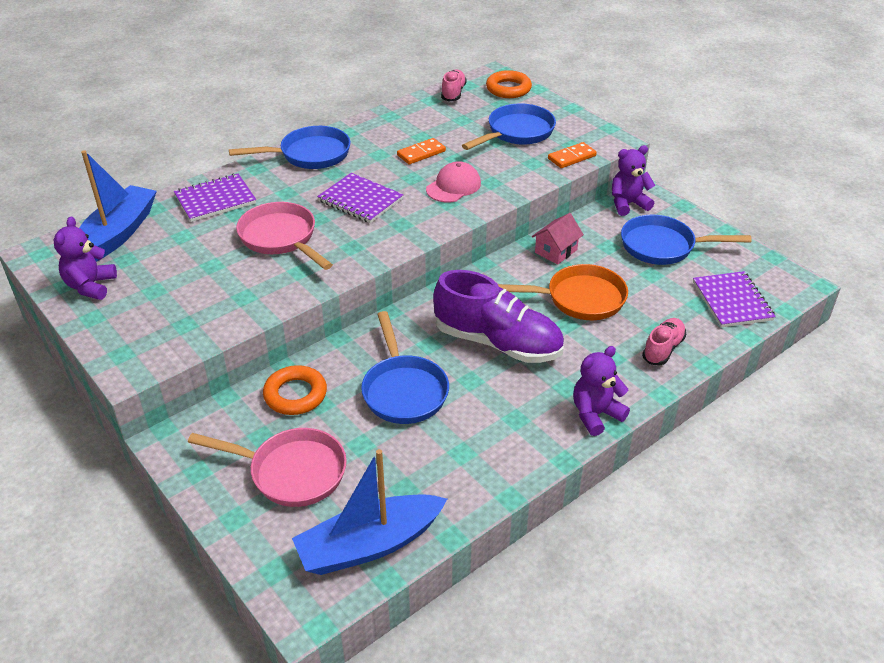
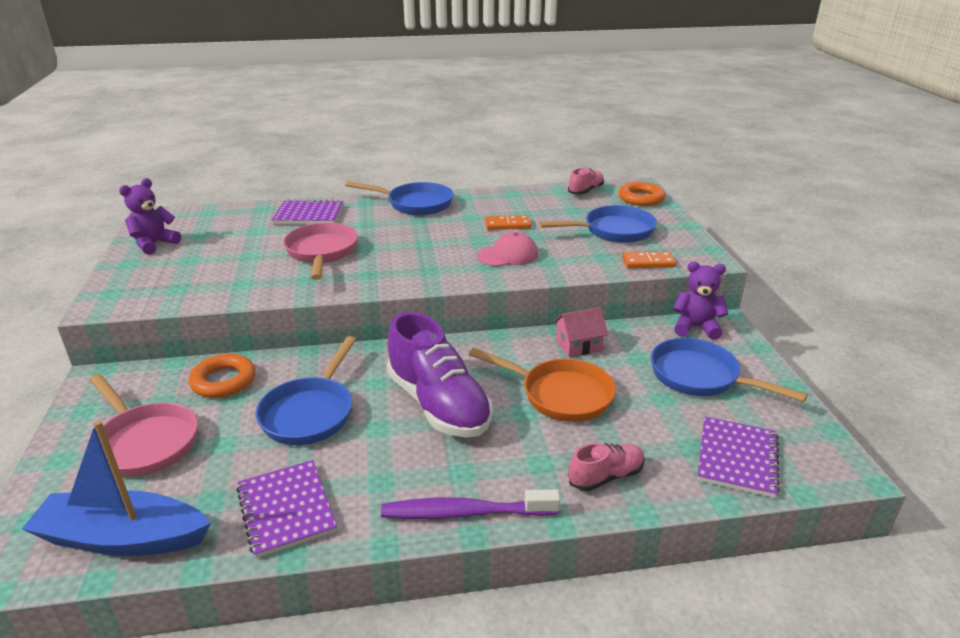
camera: 30 degrees right, 10 degrees down
(117, 234) = (215, 218): blue boat -> none
(360, 200) = (416, 244): purple notebook -> purple notebook (286, 509)
(595, 414) = (465, 513): purple teddy bear -> purple toothbrush

